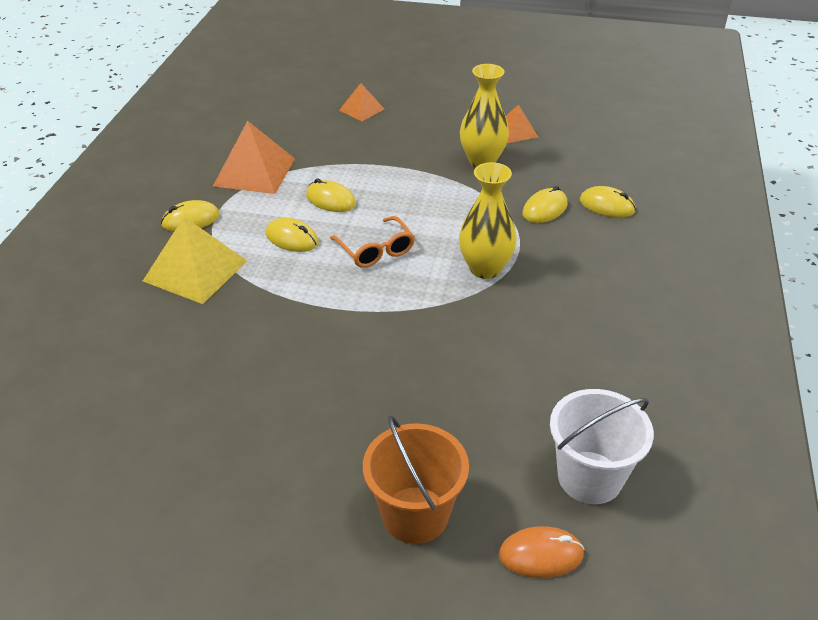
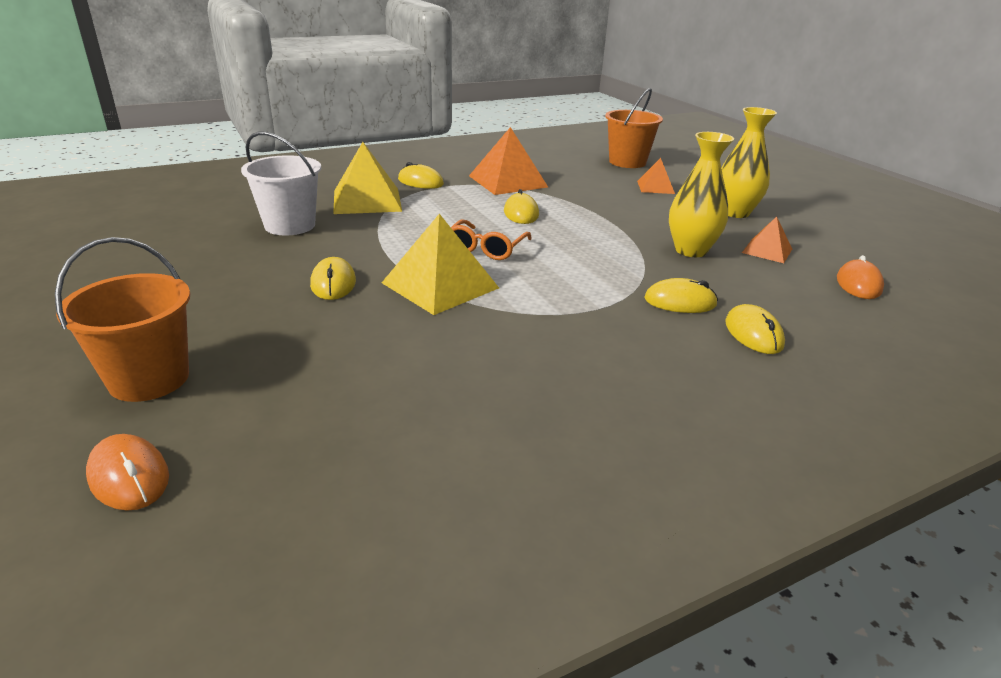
camera: 50 degrees right, 10 degrees down
(292, 238) = (451, 216): yellow mouse -> yellow mouse (333, 283)
(295, 91) = (627, 162): none -> orange bucket
(413, 303) = (440, 285): none -> yellow pyramid
(485, 268) = (538, 302): yellow vase -> yellow vase (735, 213)
(590, 129) = (858, 284): none -> orange mouse
(590, 477) = (279, 471): white bucket -> white bucket (290, 225)

